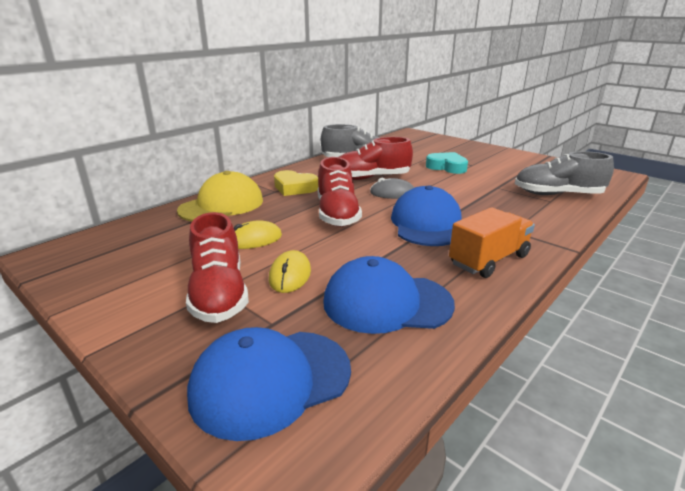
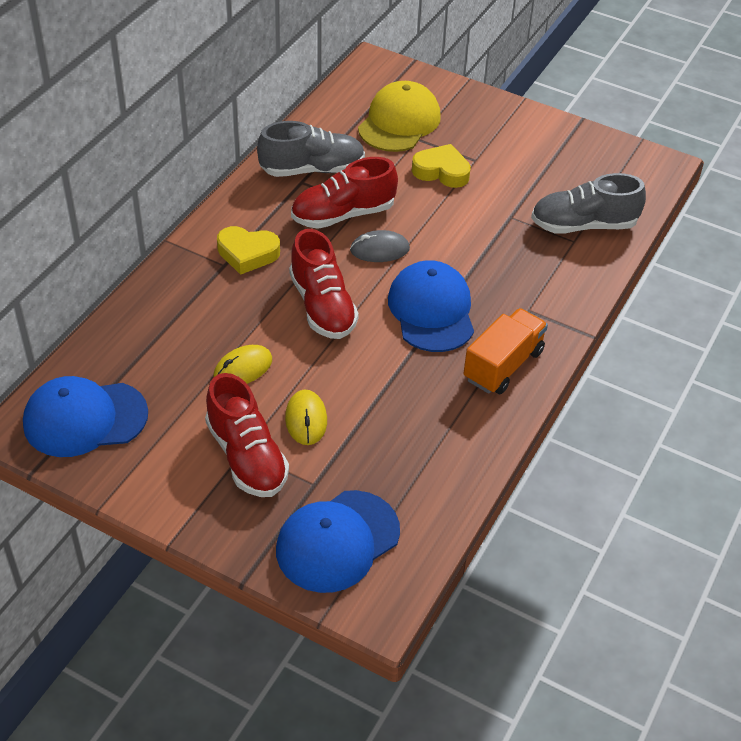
camera: 15 degrees left, 20 degrees up
(222, 205) = (169, 307): yellow cap -> yellow cap (399, 122)
(387, 302) = (411, 442): blue cap -> blue cap (85, 419)
(447, 167) = (441, 171): turquoise heart -> yellow heart

